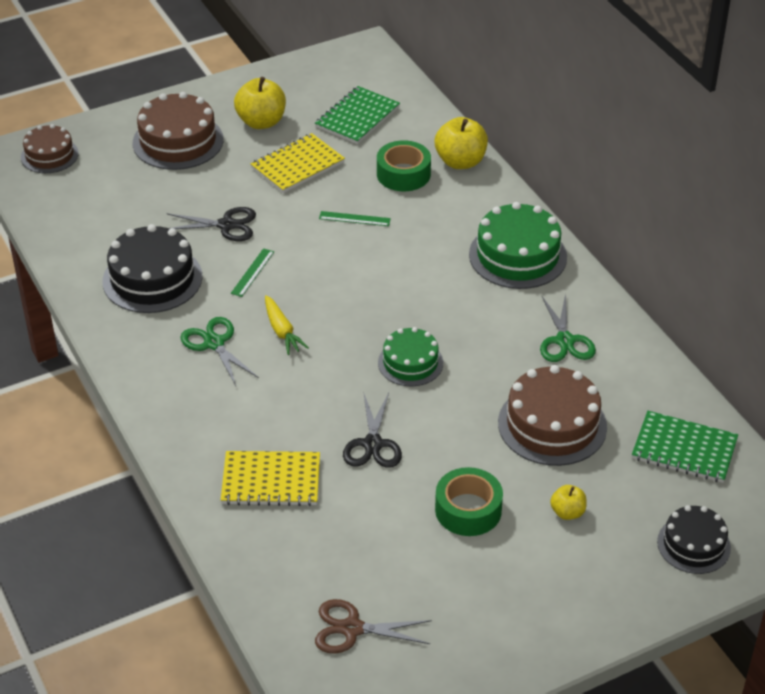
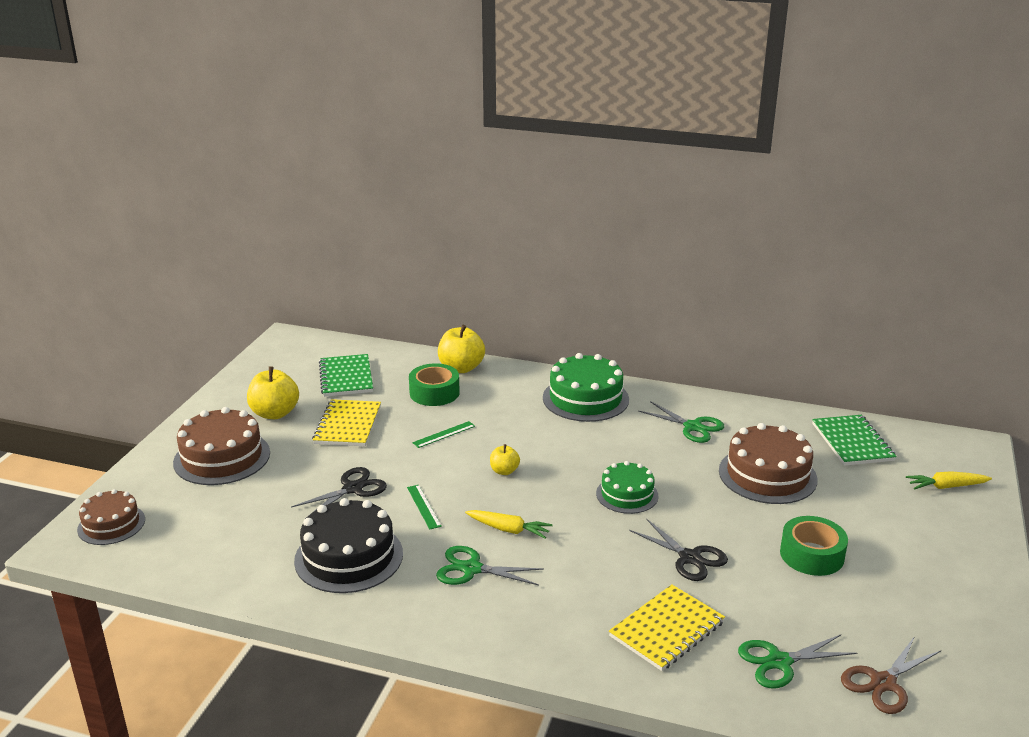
camera: 45 degrees left, 15 degrees down
(307, 559) = (779, 662): none -> green scissors
(567, 512) = (862, 516): yellow apple -> yellow apple (504, 471)
(684, 449) = (852, 442): green notebook -> green notebook turned 75 degrees counterclockwise
(693, 544) = (946, 487): black cake -> yellow carrot

